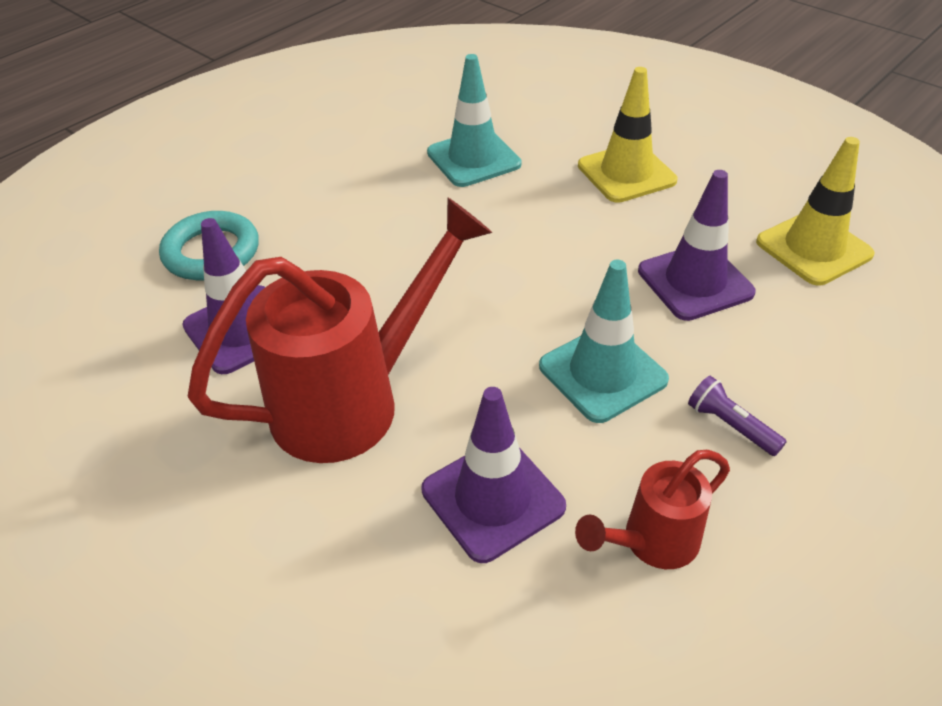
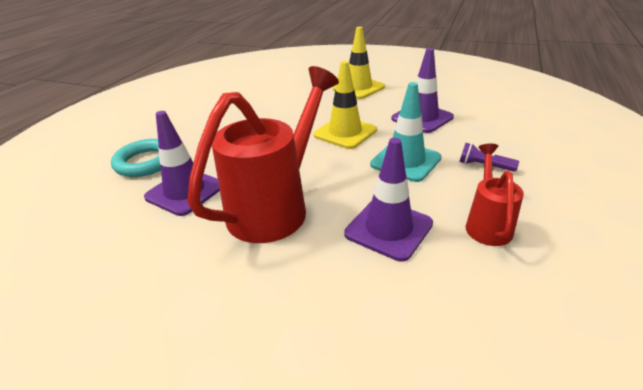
camera: 20 degrees left, 10 degrees down
(473, 158) = (278, 97): turquoise traffic cone -> none
(650, 543) = (487, 224): red watering can -> red watering can turned 150 degrees clockwise
(813, 248) = (464, 96): yellow traffic cone -> yellow traffic cone (345, 133)

